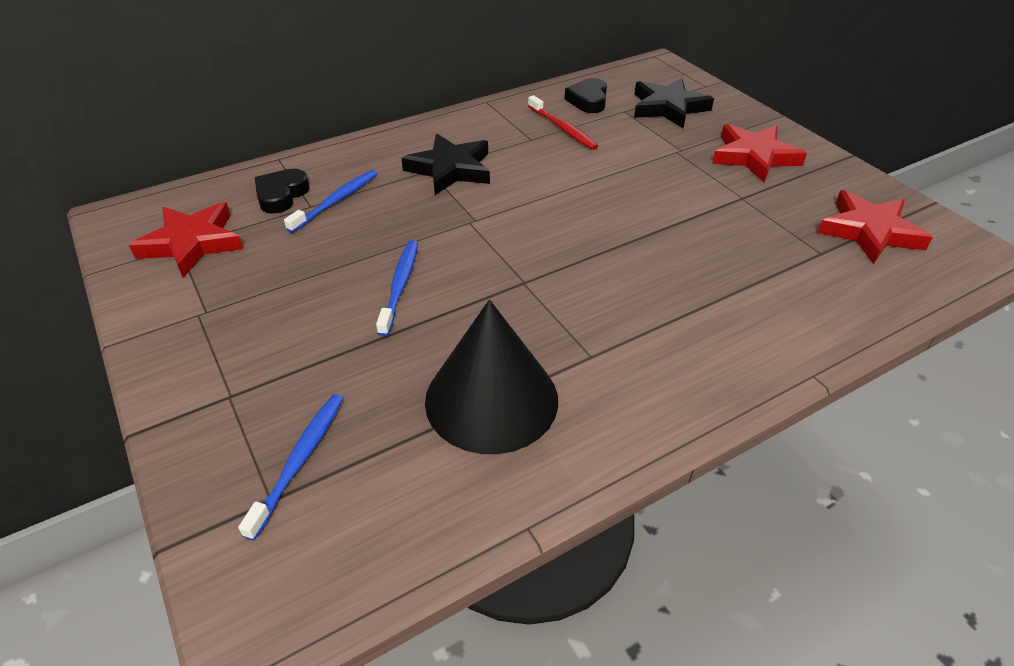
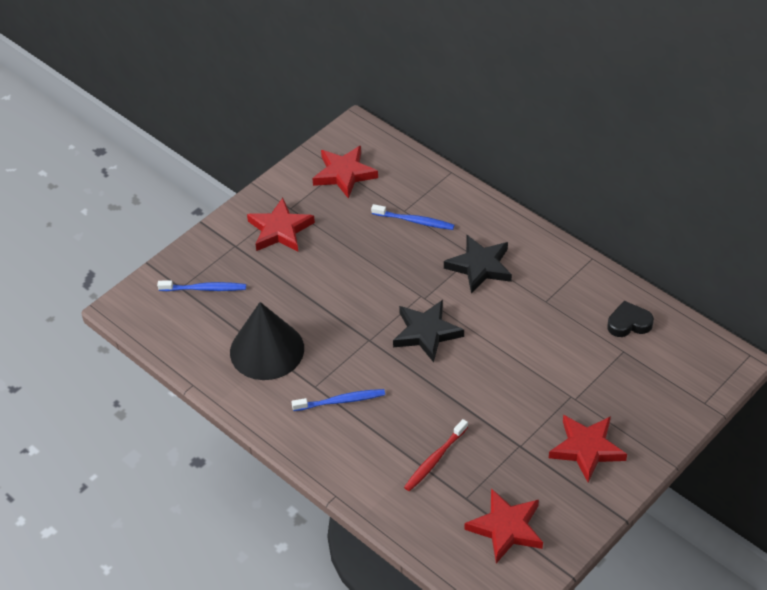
camera: 75 degrees right, 5 degrees up
(242, 332) = (280, 230): none -> red star
(281, 195) = (409, 192): black heart -> none
(400, 285) = (343, 282): blue toothbrush -> blue toothbrush (341, 401)
(563, 129) = (571, 317): red toothbrush -> red toothbrush (434, 460)
(668, 107) = (645, 380): black star -> black star (426, 333)

